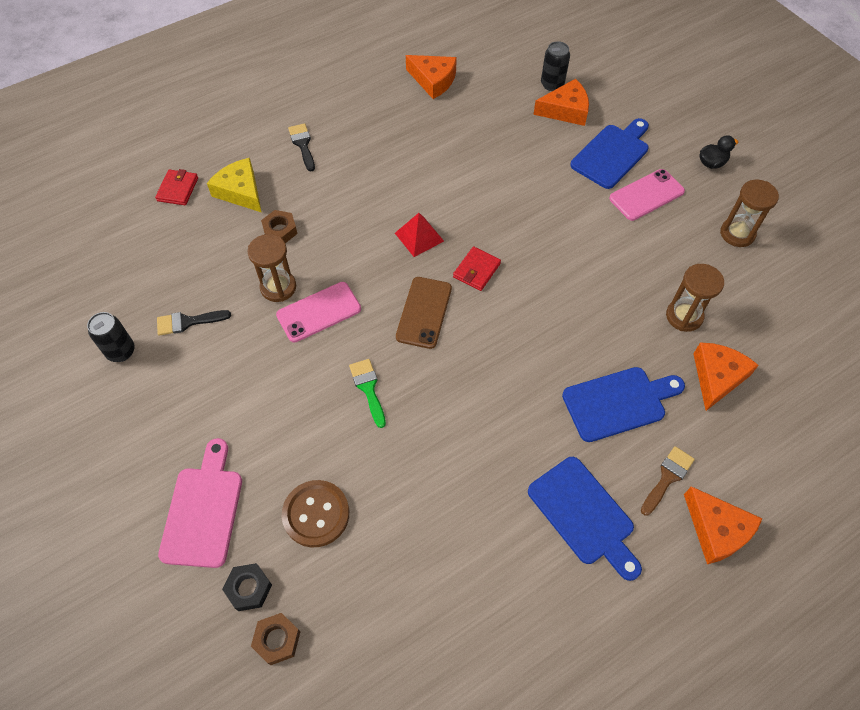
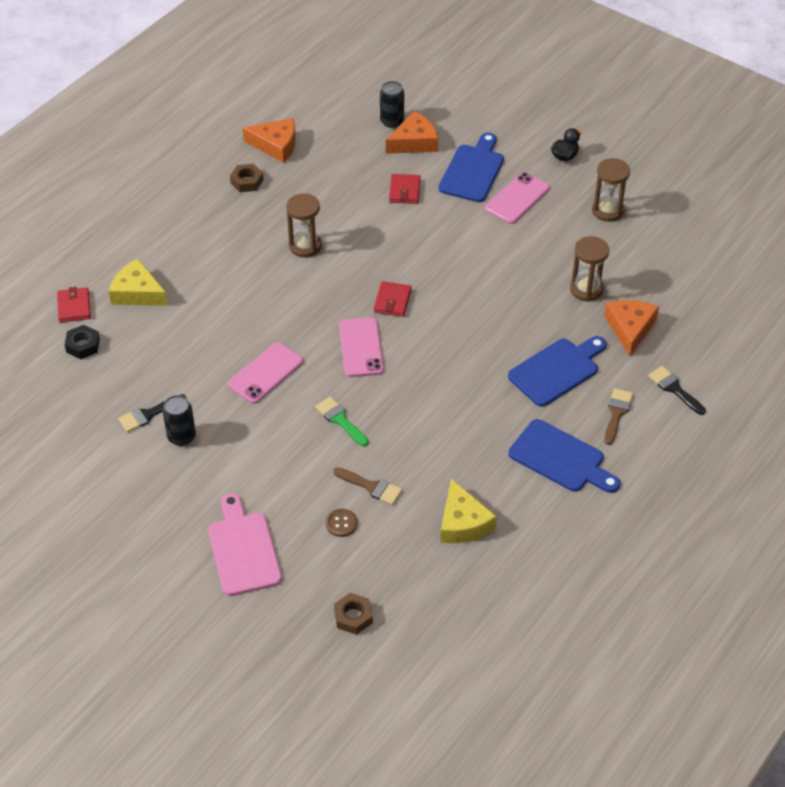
camera: 20 degrees left, 10 degrees down
(121, 351) = (99, 455): black can -> black can (181, 437)
(248, 588) = (311, 591): black nut -> black nut (83, 345)
(278, 287) = (218, 363): brown hourglass -> brown hourglass (305, 246)
(280, 230) = (194, 316): brown nut -> brown nut (247, 181)
(302, 144) = (176, 236): black brush -> black brush (674, 389)
(316, 514) = (341, 523): brown button -> brown button, size x0.53
(366, 479) = (371, 487): none -> brown brush
(419, 237) = (327, 287): red pyramid -> none
(424, 312) = (361, 347): brown phone -> pink phone
(445, 560) = (463, 522): none -> yellow cheese
(536, 157) = (404, 191): none -> red wallet
(716, 530) = (668, 438): orange cheese -> none

